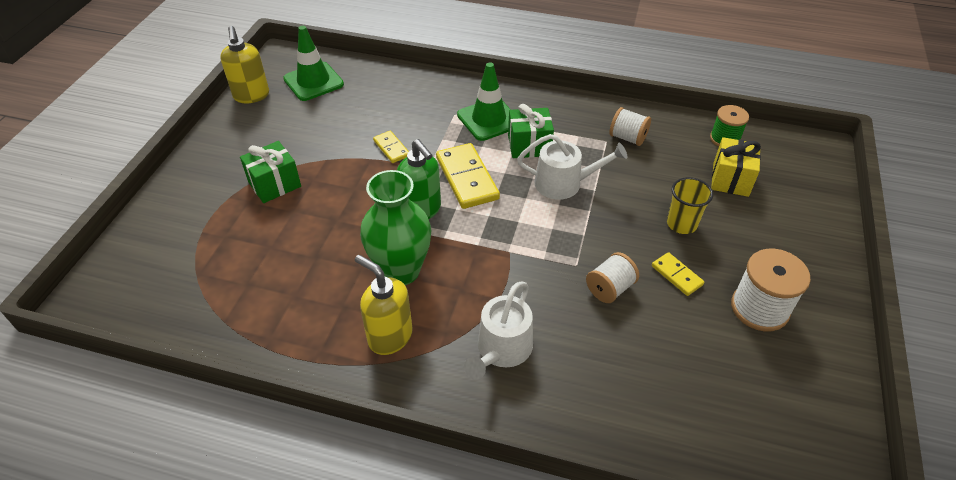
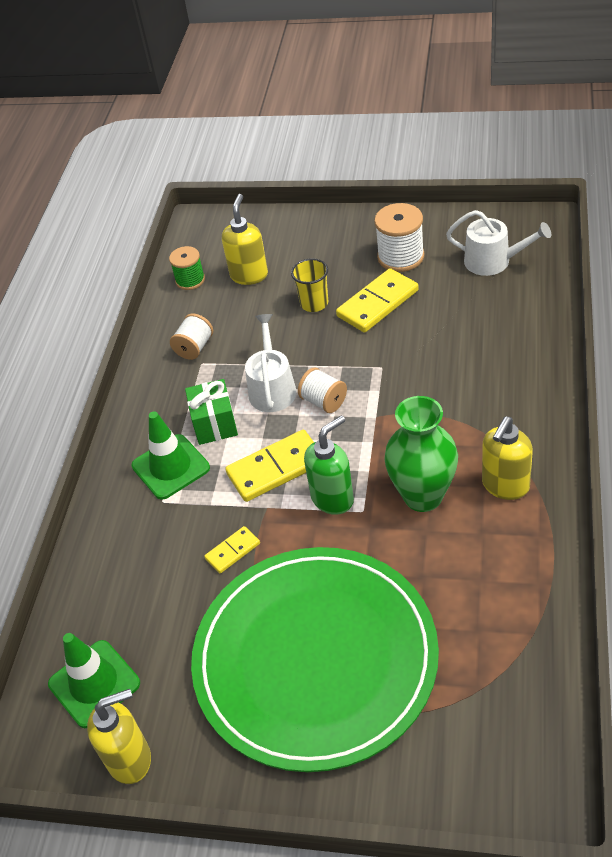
camera: 90 degrees left, 0 degrees up
(275, 184) = (315, 659): green gift -> green plate
(501, 349) = (492, 404): white watering can -> white watering can (493, 261)
(610, 288) = (404, 343): white spool -> white spool (324, 401)
(677, 275) = (377, 303): yellow domino -> yellow domino, size x1.86
(730, 179) = (249, 275): yellow gift -> yellow soap dispenser

